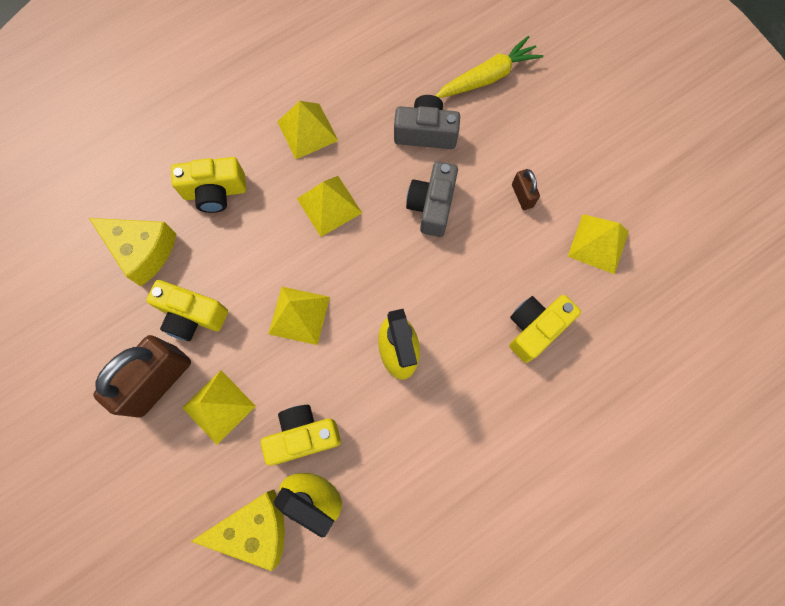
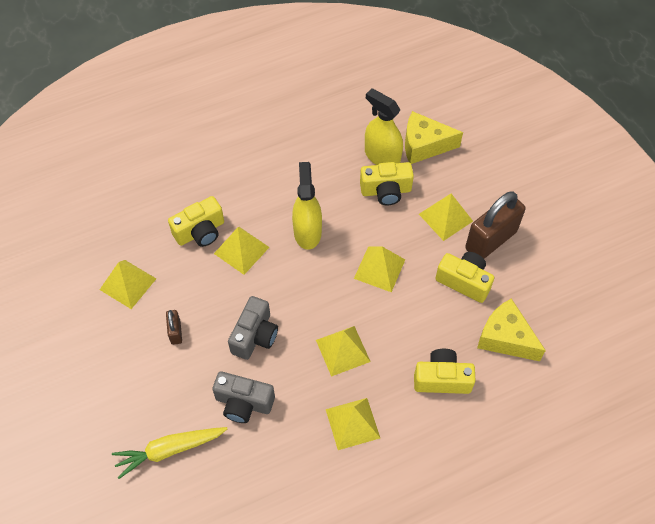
camera: 170 degrees left, 15 degrees down
(476, 311) = (241, 250): none -> yellow pyramid

